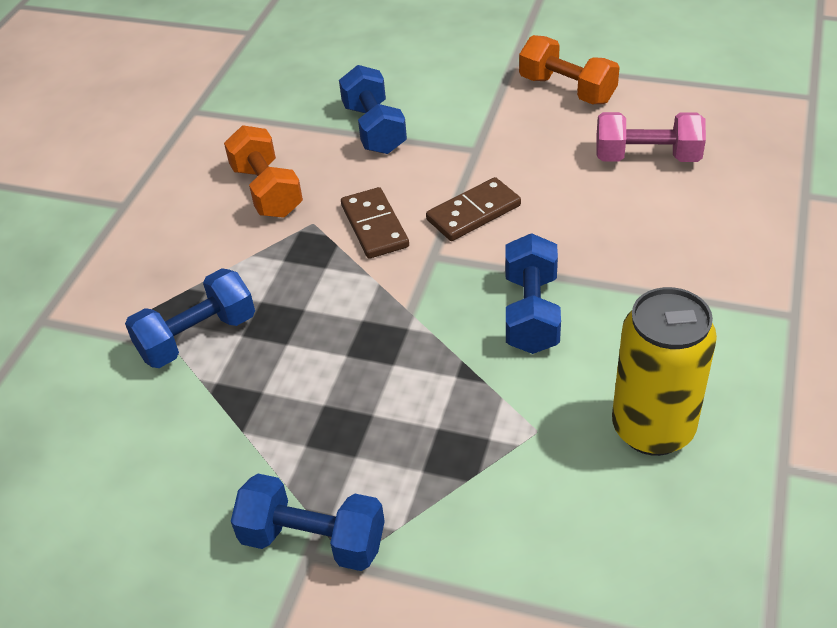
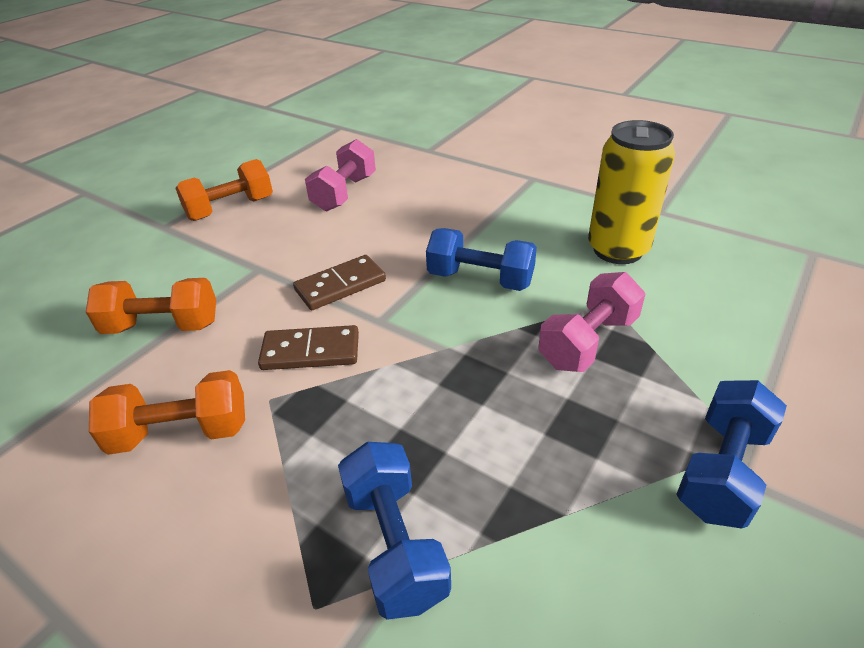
camera: 75 degrees left, 5 degrees down
(374, 129) = (163, 326): blue dumbbell -> orange dumbbell
(459, 420) = (588, 342): none -> pink dumbbell
(473, 213) = (340, 285): brown domino -> brown domino turned 75 degrees clockwise

